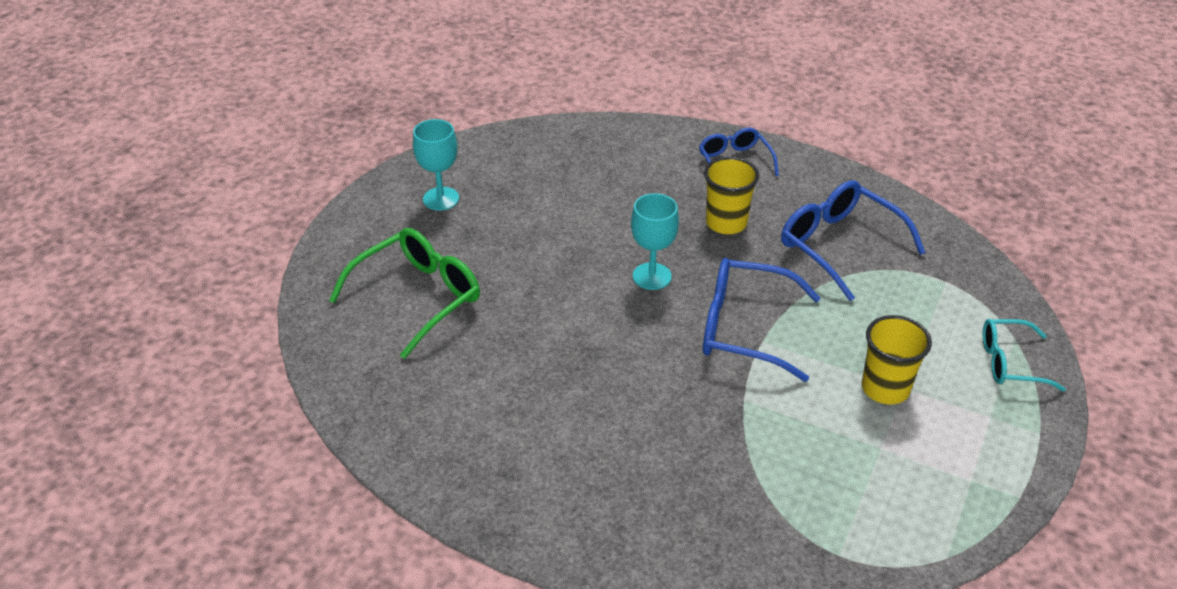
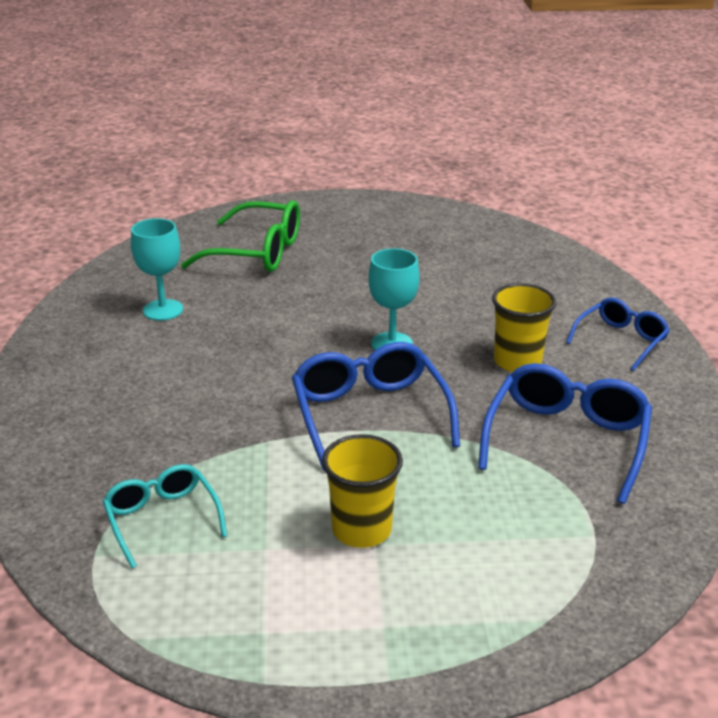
camera: 60 degrees right, 10 degrees down
(441, 199) = (383, 224): turquoise goblet -> turquoise goblet (163, 310)
(1009, 362) = (496, 624): turquoise glasses -> turquoise glasses (162, 519)

